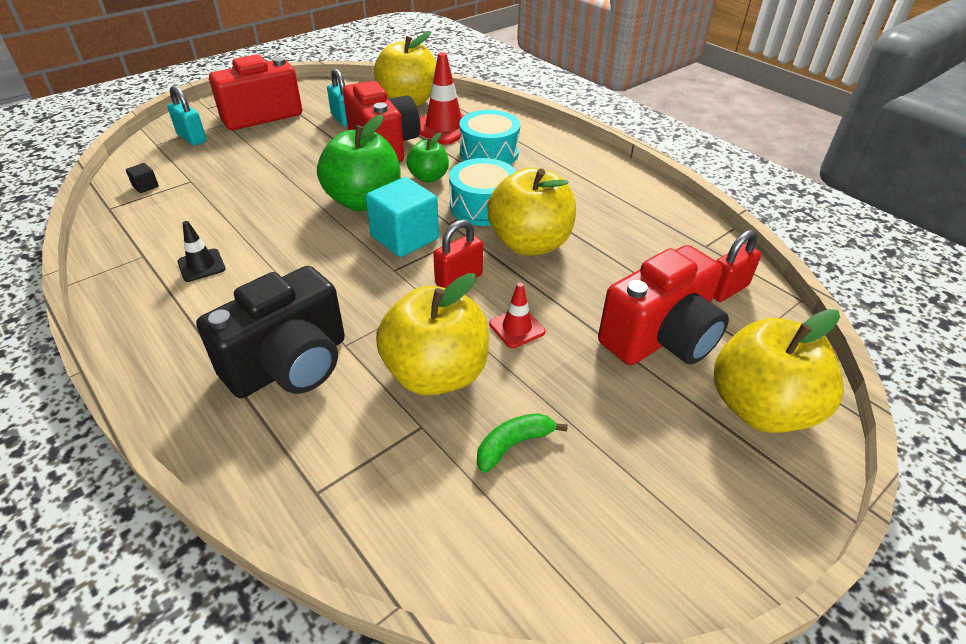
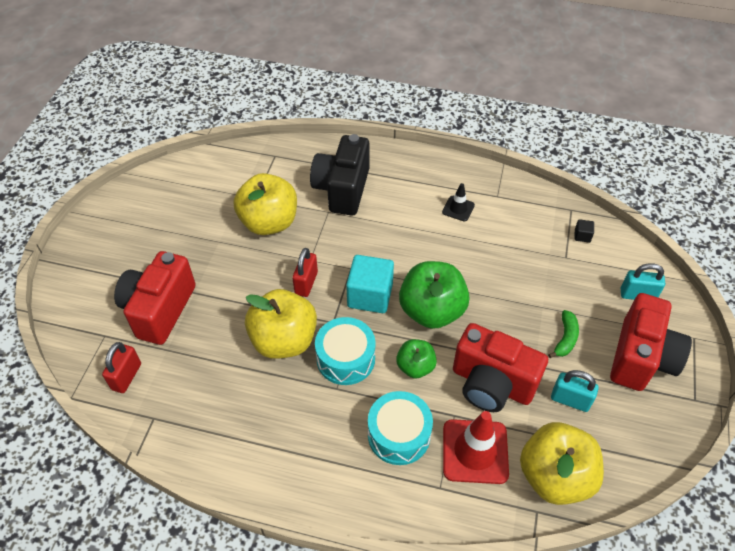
camera: 145 degrees right, 10 degrees up
(513, 445) = (208, 211): green banana -> green banana (565, 338)
(517, 328) = (247, 270): red traffic cone -> none
(760, 408) = (90, 293): yellow apple -> none

